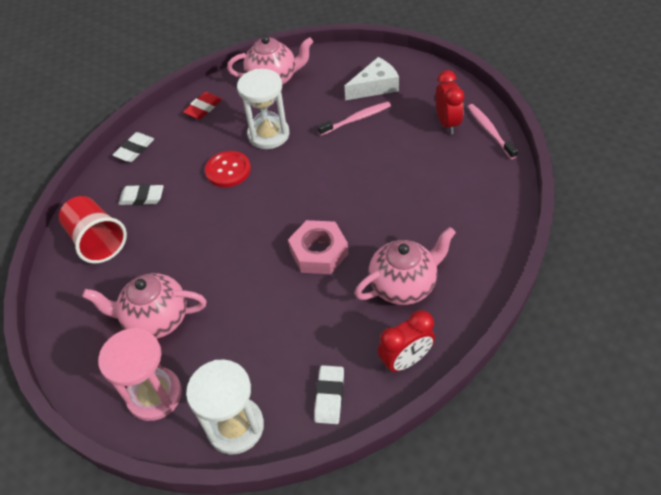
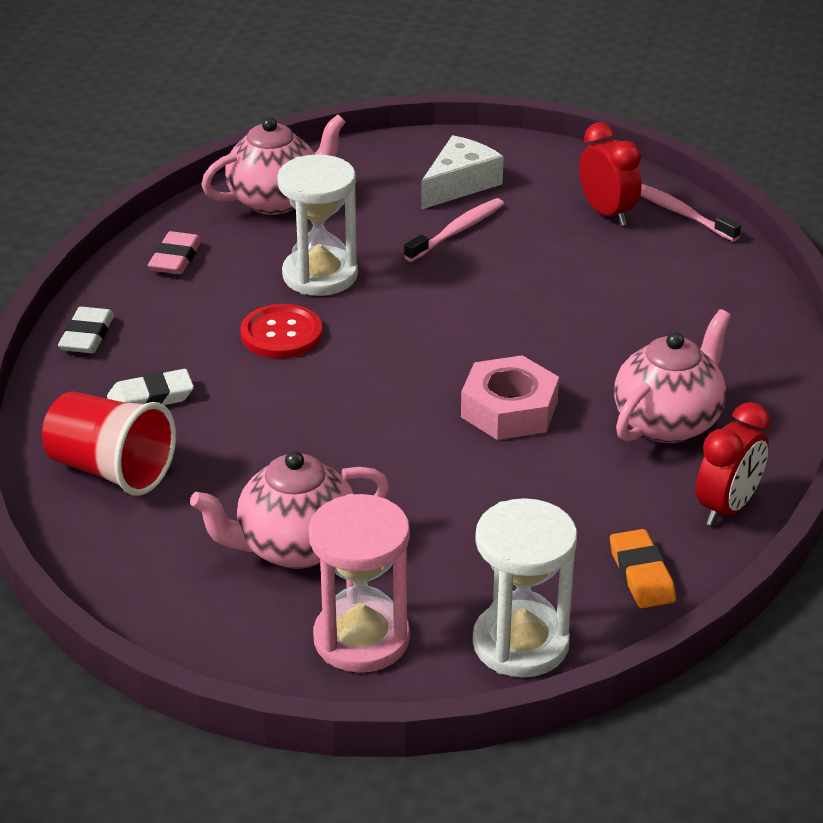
camera: 25 degrees left, 15 degrees down
(203, 108) = (175, 258): red eraser -> pink eraser
(329, 396) = (641, 574): white eraser -> orange eraser

